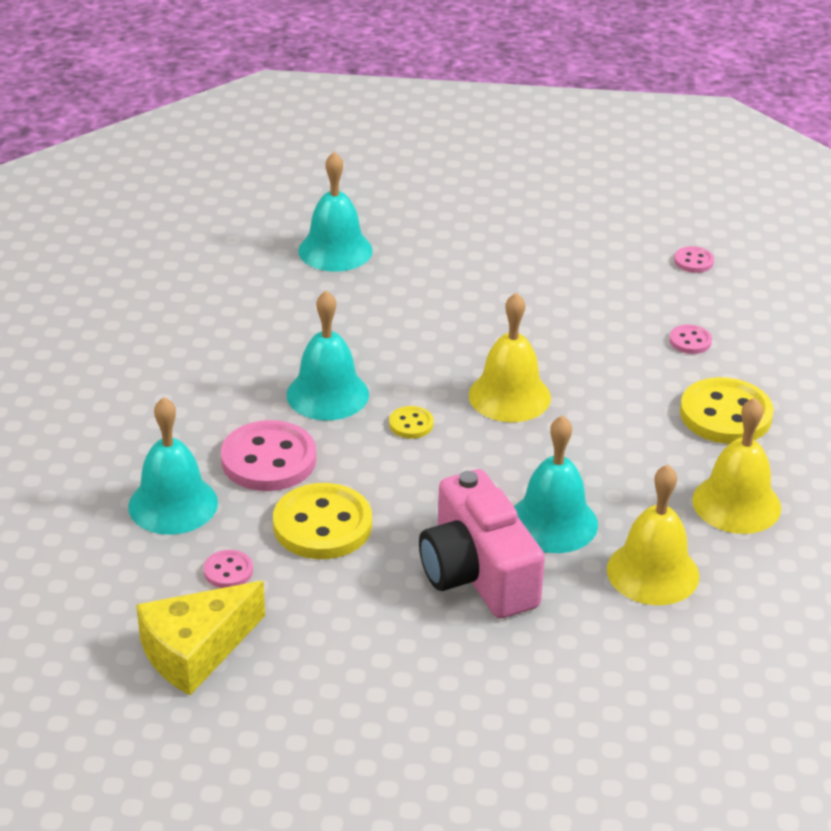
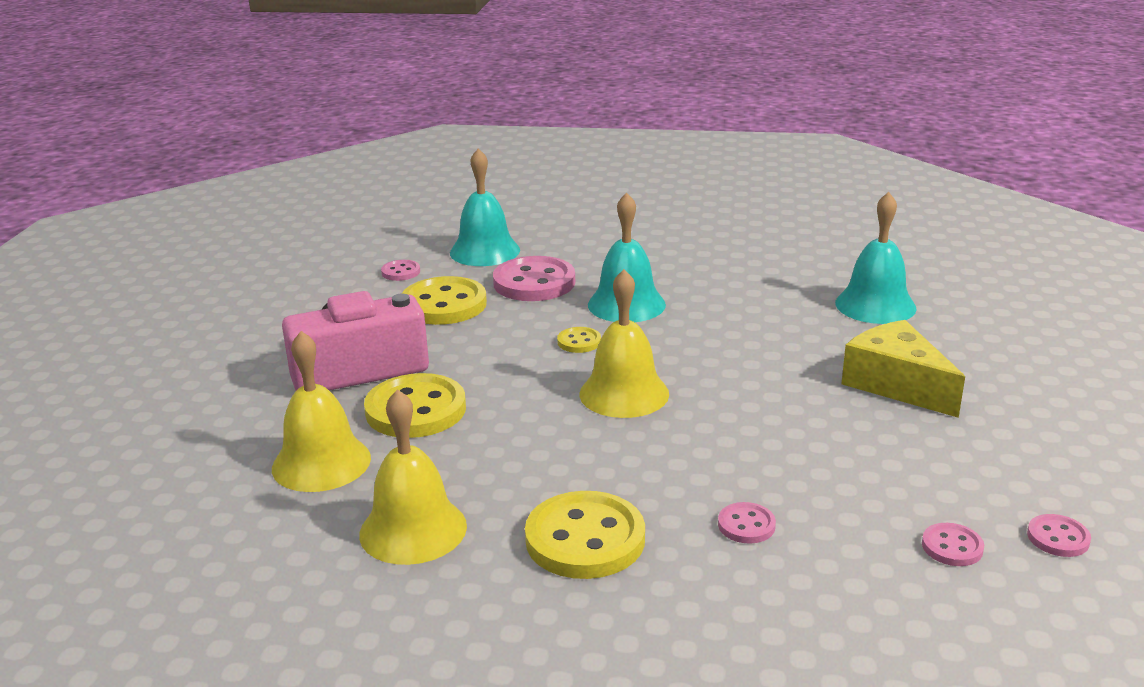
camera: 95 degrees right, 10 degrees down
(195, 651) = (320, 264): yellow cheese -> yellow cheese (896, 384)
(553, 522) = (416, 410): turquoise bell -> yellow button
(674, 222) = (1058, 538): none -> pink button

